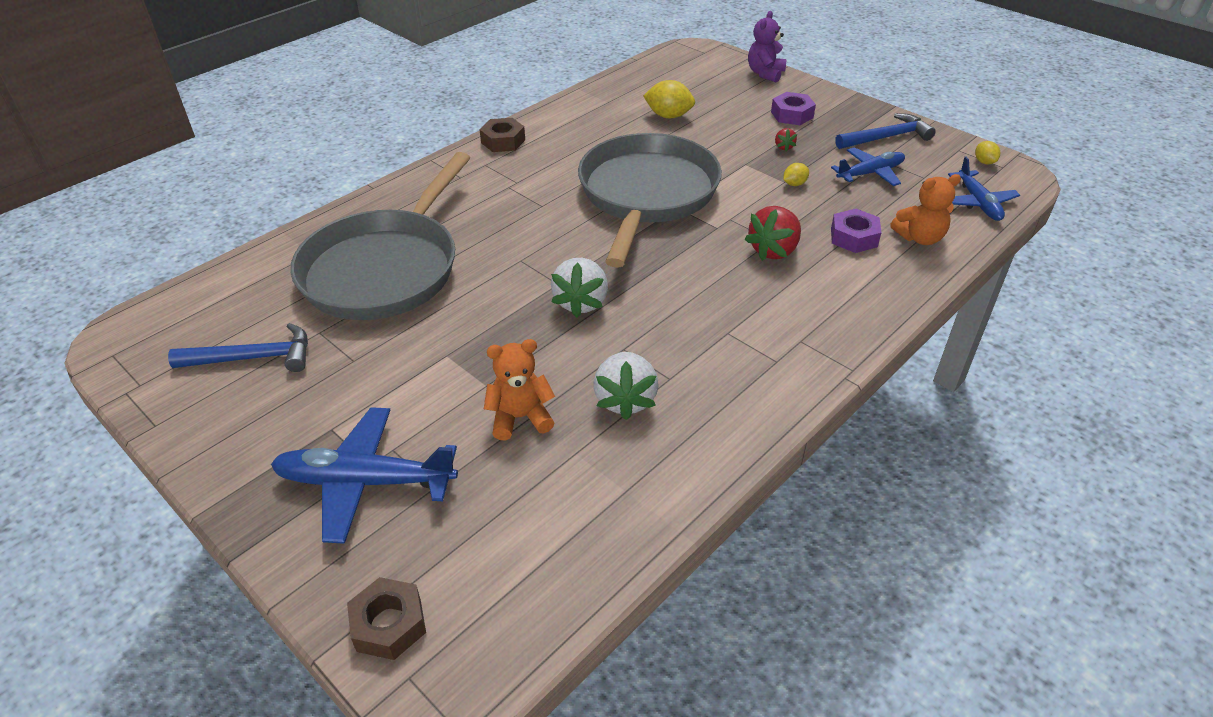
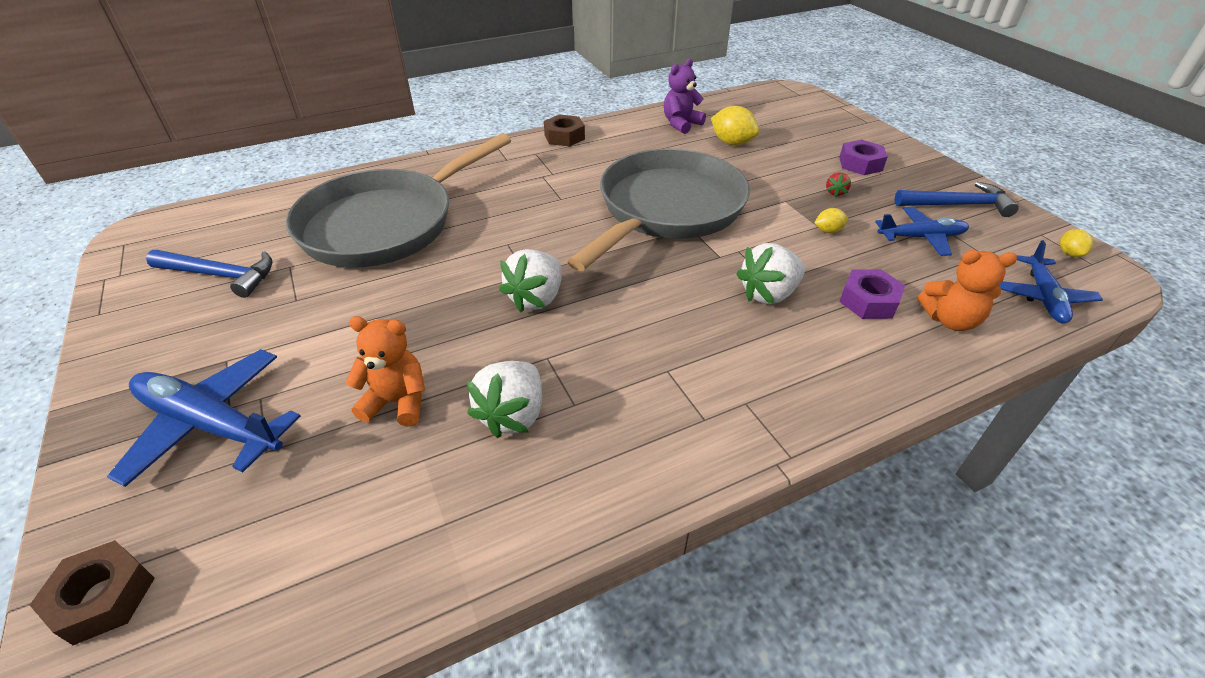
camera: 20 degrees right, 0 degrees up
(765, 73) = (852, 122): purple teddy bear -> purple teddy bear (681, 124)
(774, 250) = (768, 294): red strawberry -> white strawberry

